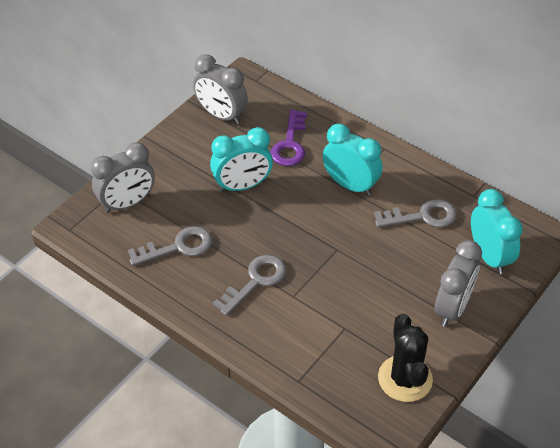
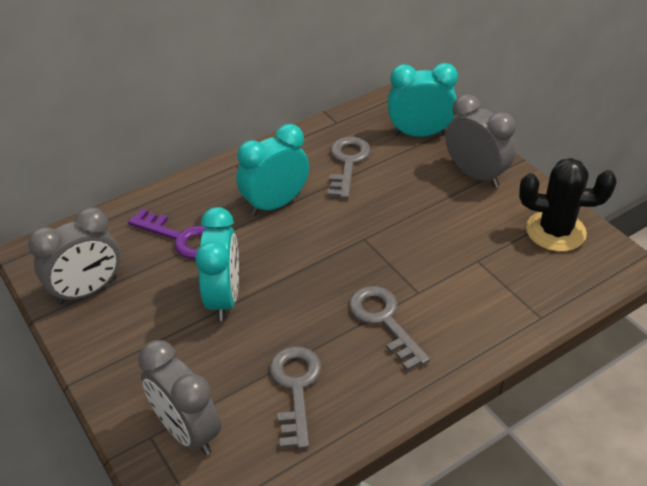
camera: 70 degrees left, 5 degrees down
(127, 203) = (187, 431): grey clock -> grey clock turned 150 degrees clockwise

